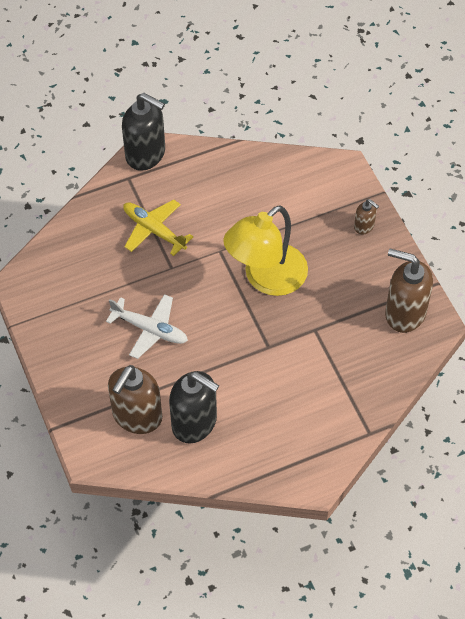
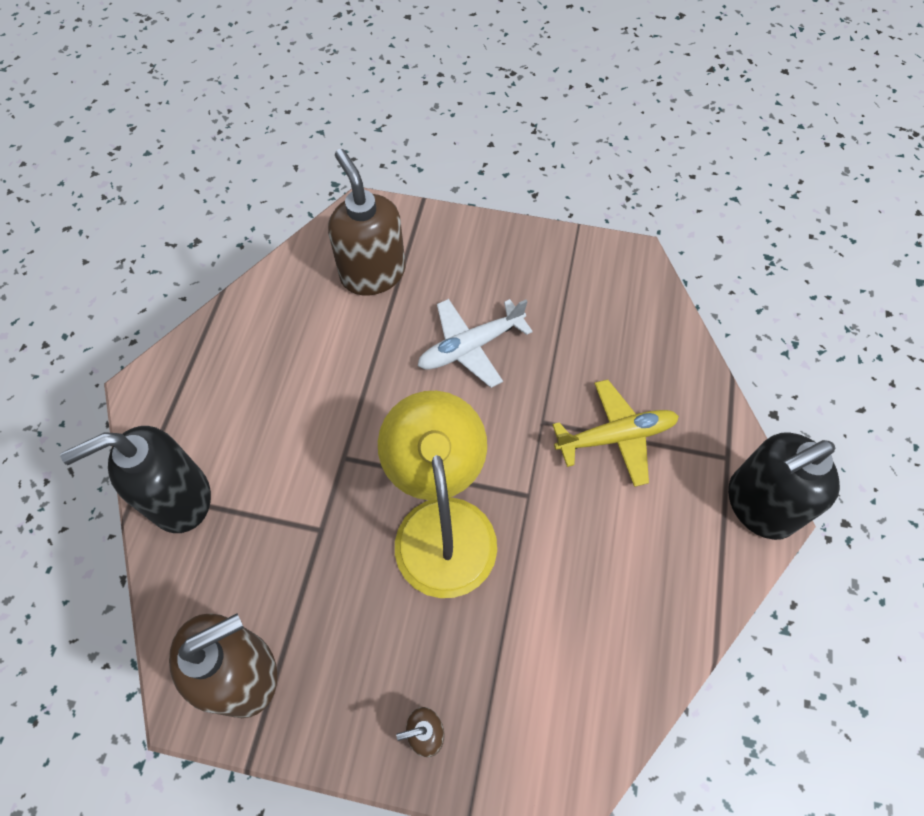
camera: 125 degrees right, 5 degrees up
(195, 423) = (317, 320): black soap dispenser -> black soap dispenser (179, 499)

